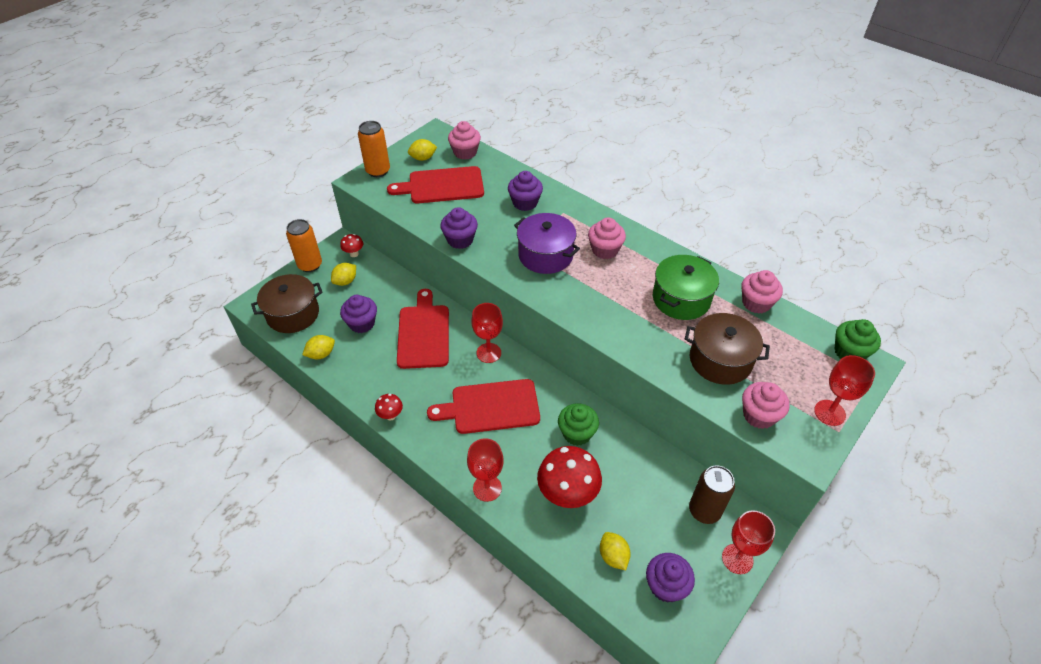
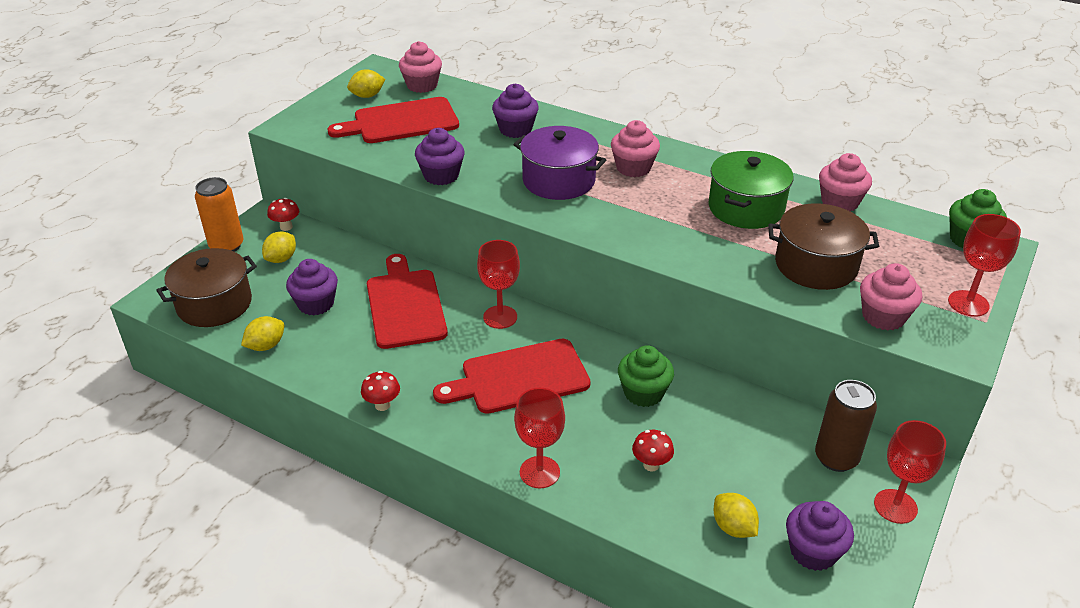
camera: 10 degrees left, 10 degrees down
(378, 171) = (310, 114): orange can -> none
(567, 495) = (651, 465): red mushroom -> red mushroom, size x0.48

